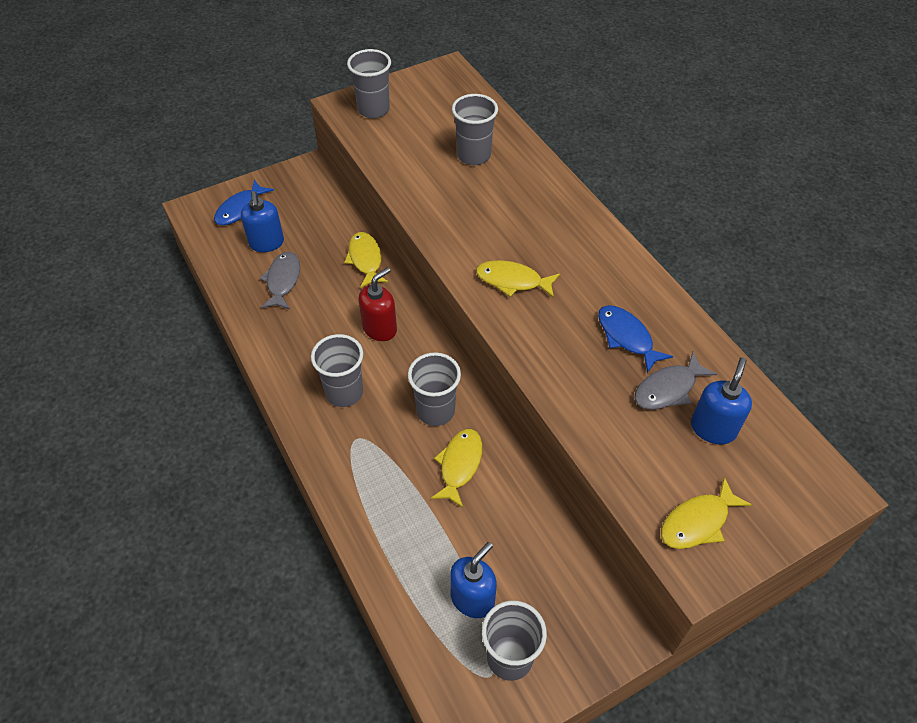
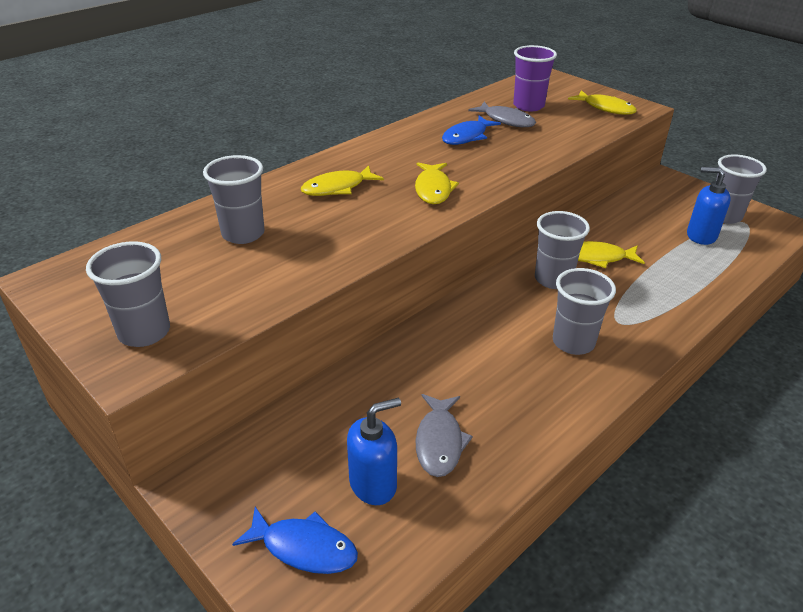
camera: 105 degrees left, 15 degrees down
(283, 281) = (439, 442): grey fish -> grey fish turned 75 degrees counterclockwise
(365, 259) = (373, 370): yellow fish -> yellow fish (337, 188)
(380, 329) = (475, 335): red soap dispenser -> none
(713, 428) = (528, 106): blue soap dispenser -> purple cup

